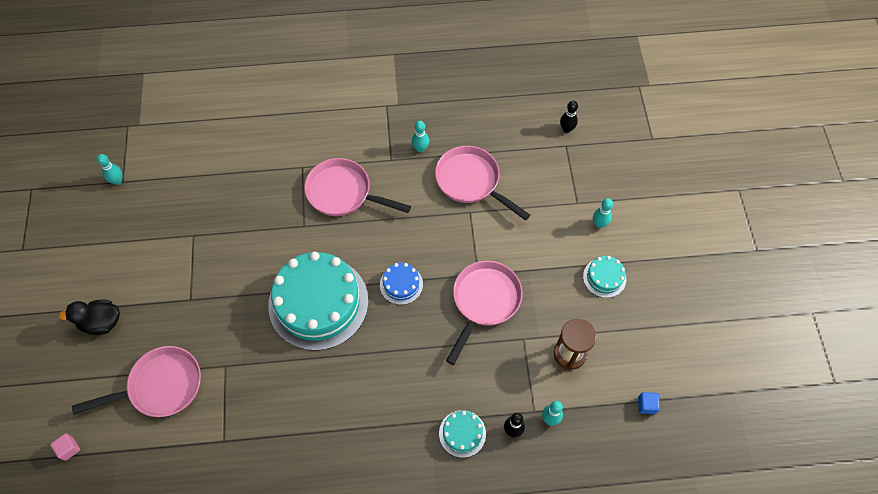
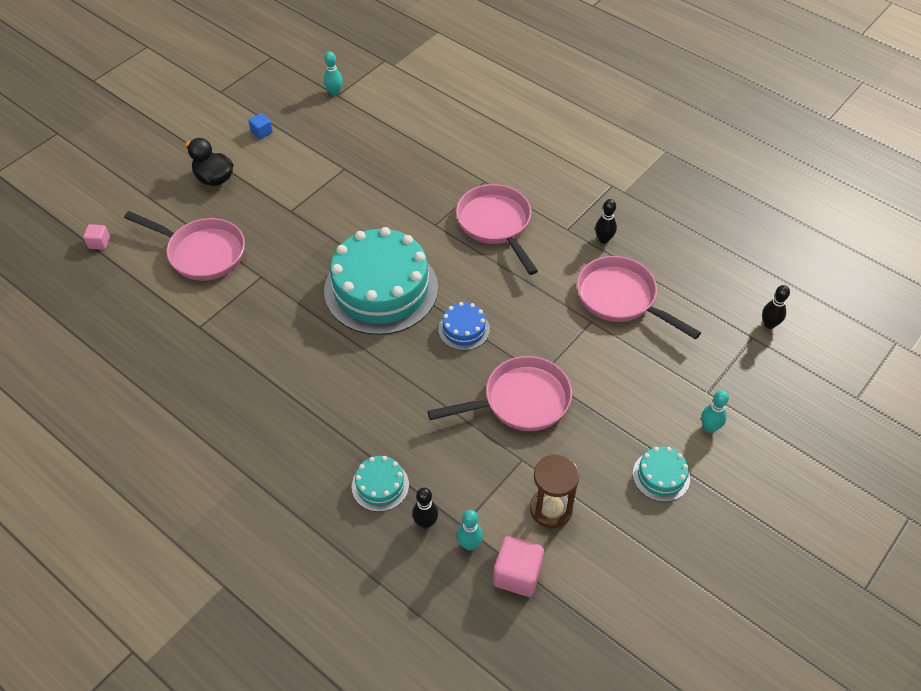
camera: 45 degrees right, 10 degrees down
(420, 148) = (603, 239): turquoise bowling pin -> black bowling pin
(471, 181) = (621, 298): pink pan -> pink pan turned 45 degrees counterclockwise
(593, 411) = (517, 574): none -> pink cube
(646, 405) = (575, 618): blue cube -> blue cube (261, 132)

